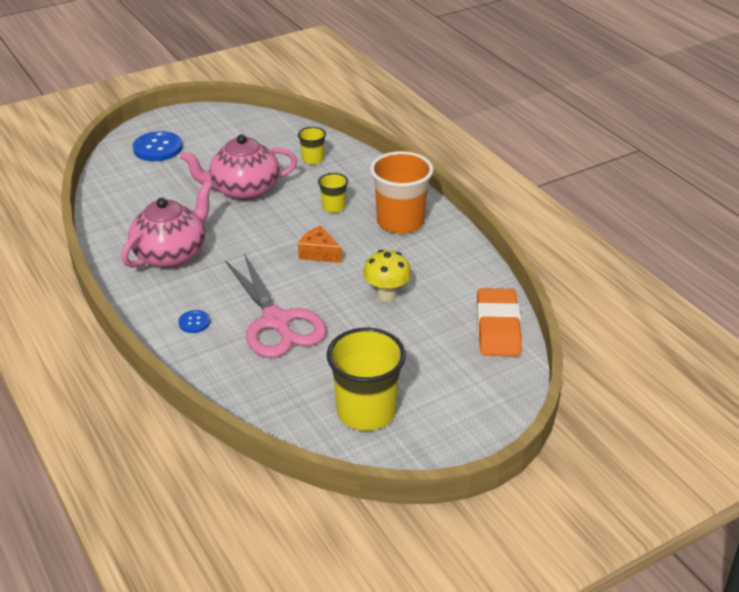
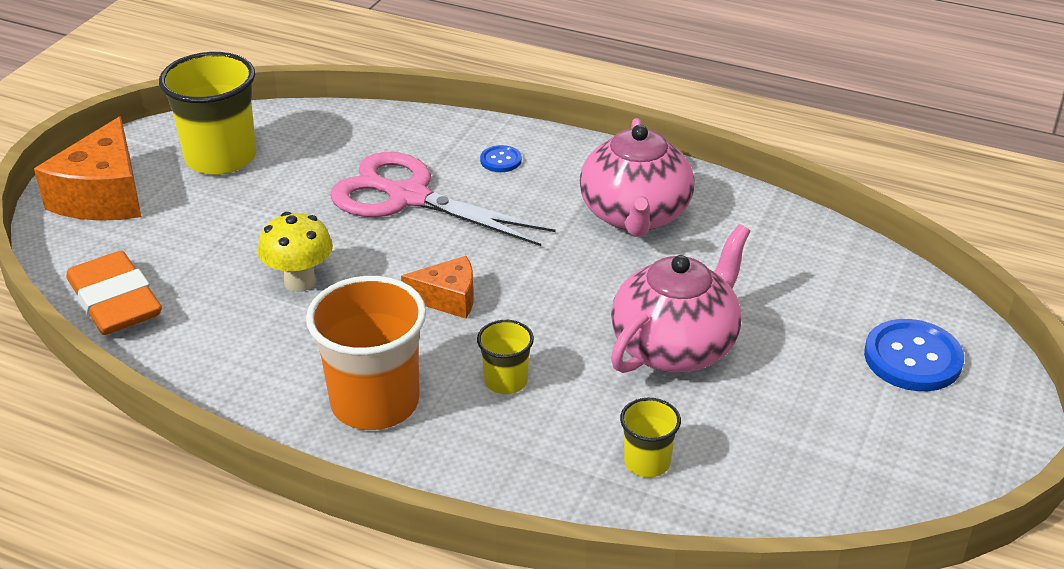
camera: 145 degrees right, 0 degrees up
(467, 414) = (103, 196): none -> orange cheese

